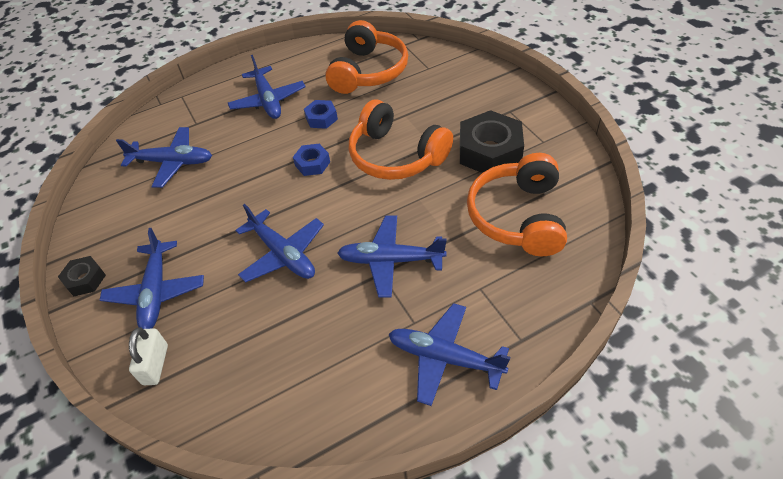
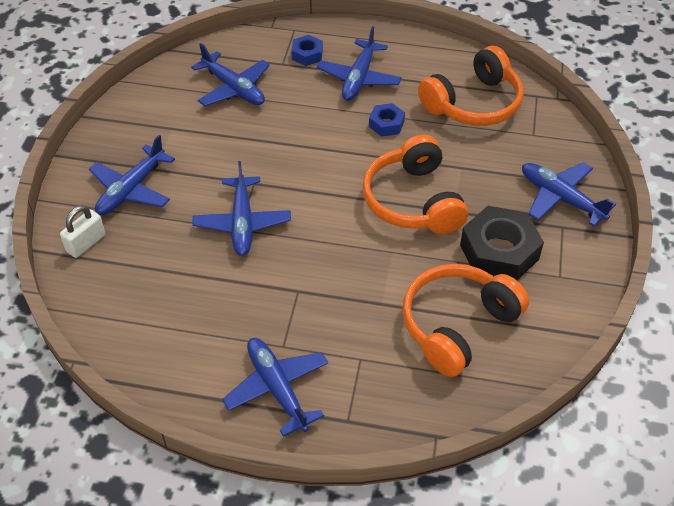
camera: 35 degrees right, 0 degrees up
(85, 280) = (95, 146): black nut -> none
(312, 164) = (338, 161): blue nut -> blue nut (307, 55)
(390, 260) = (315, 286): blue plane -> blue plane (560, 198)

